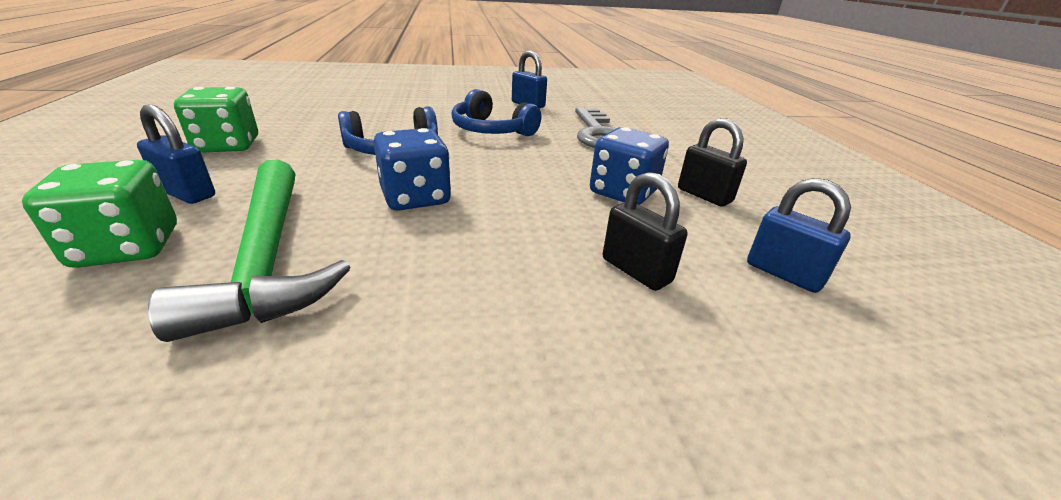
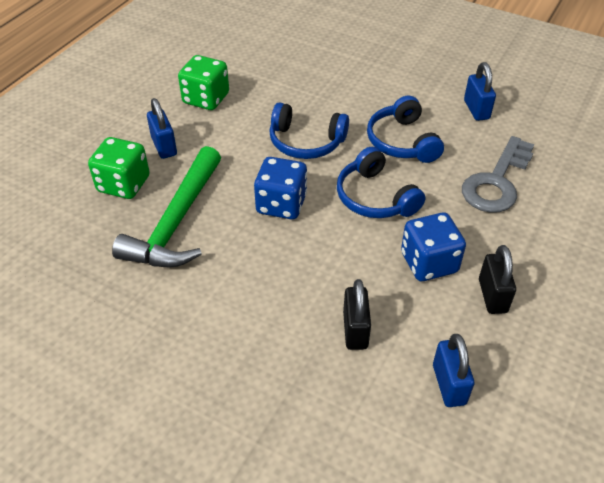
camera: 40 degrees right, 15 degrees up
(513, 166) = (375, 197): none -> blue headphones

